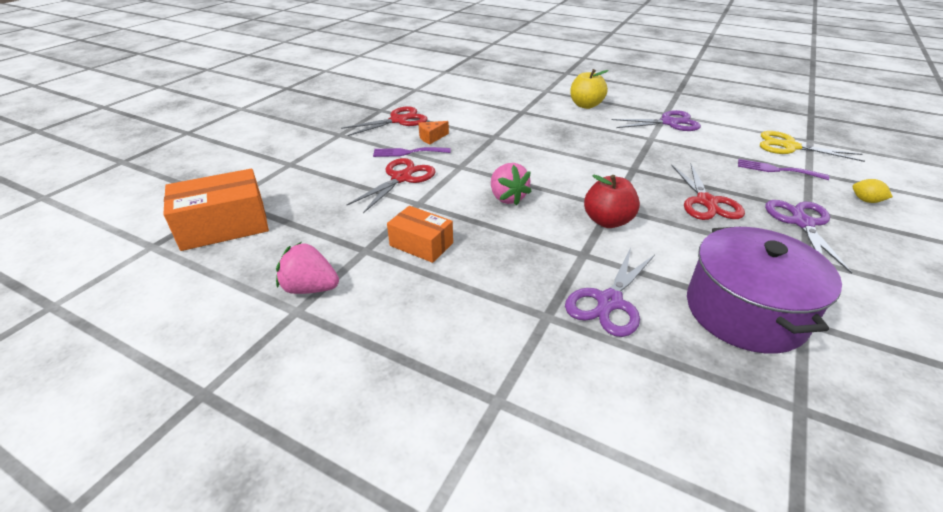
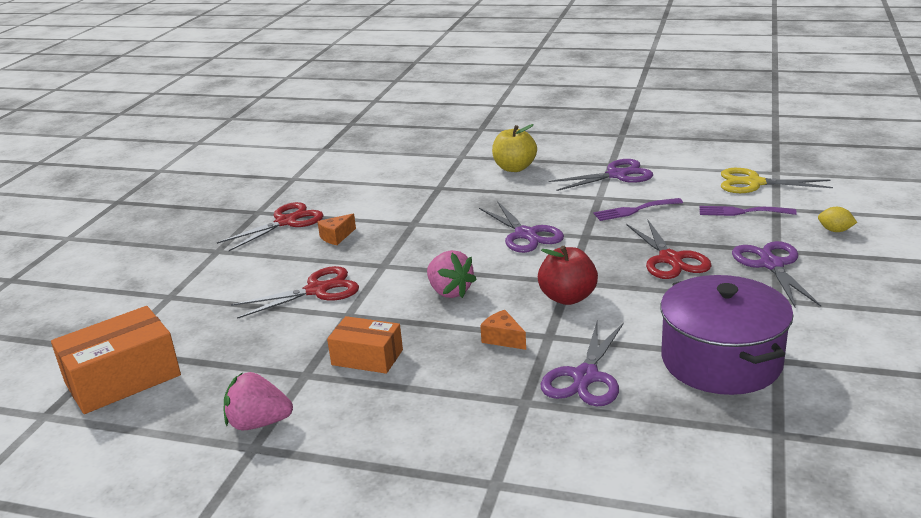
camera: 10 degrees left, 10 degrees down
(401, 178) = (317, 290): red scissors -> red scissors turned 45 degrees clockwise
(408, 152) = (313, 259): purple fork -> purple fork (634, 210)
(542, 249) = (503, 339): none -> orange cheese
(583, 160) = (525, 234): none -> purple scissors

